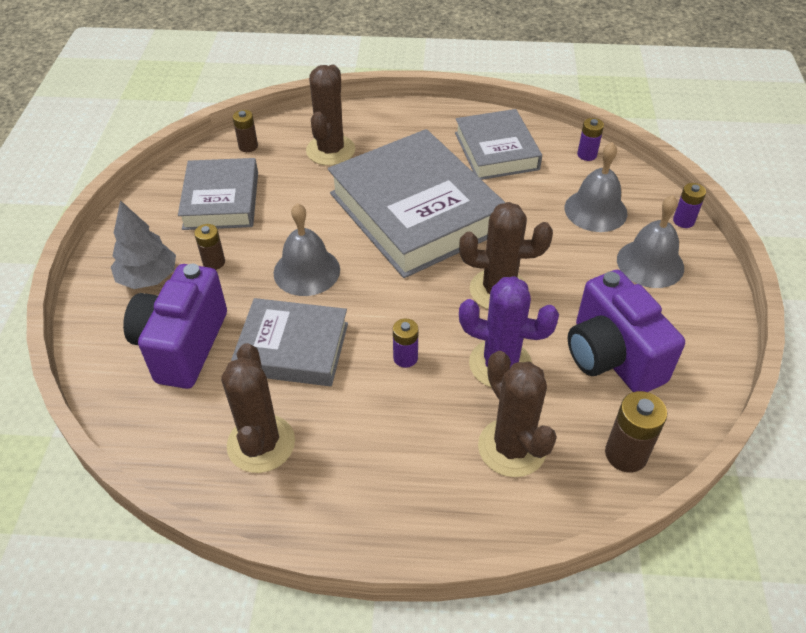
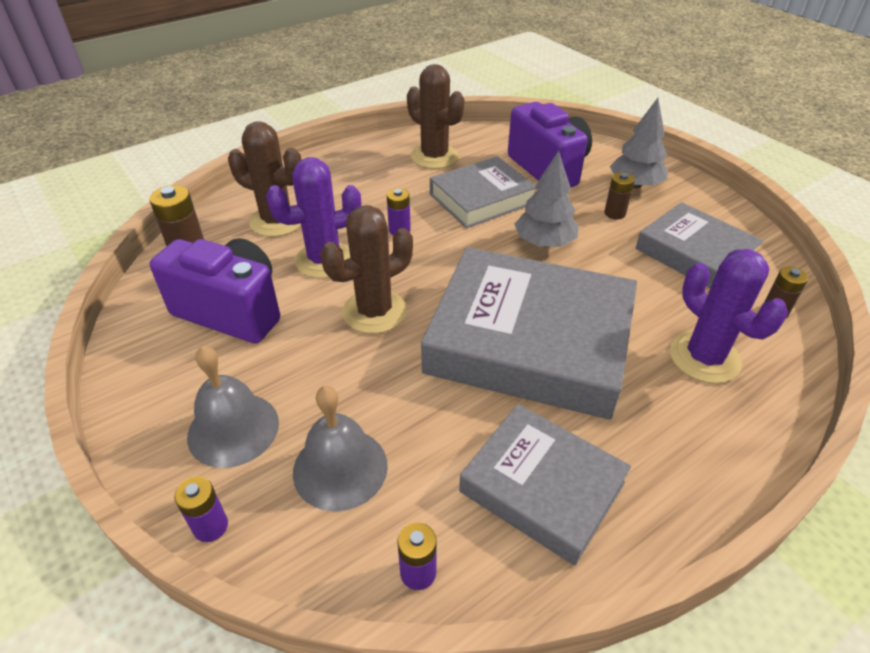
camera: 140 degrees right, 5 degrees down
(306, 271) = (544, 243): grey bell -> grey tree
(330, 150) = (704, 358): brown cactus -> purple cactus

